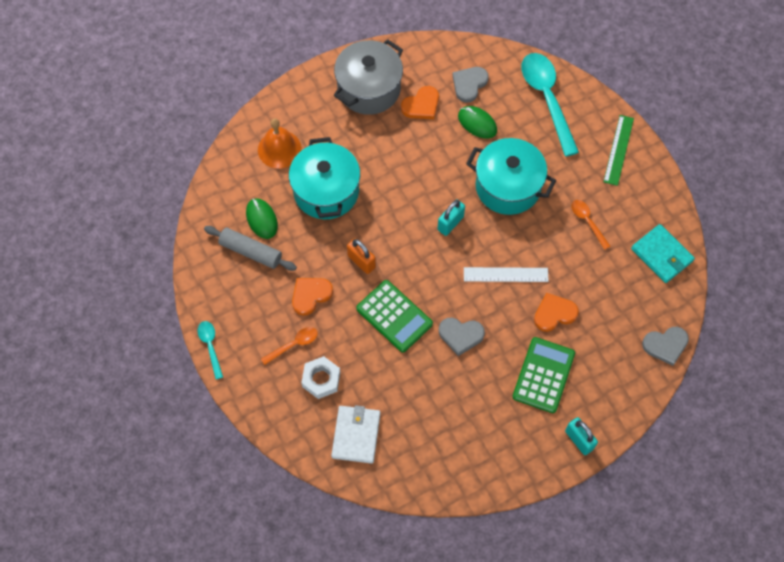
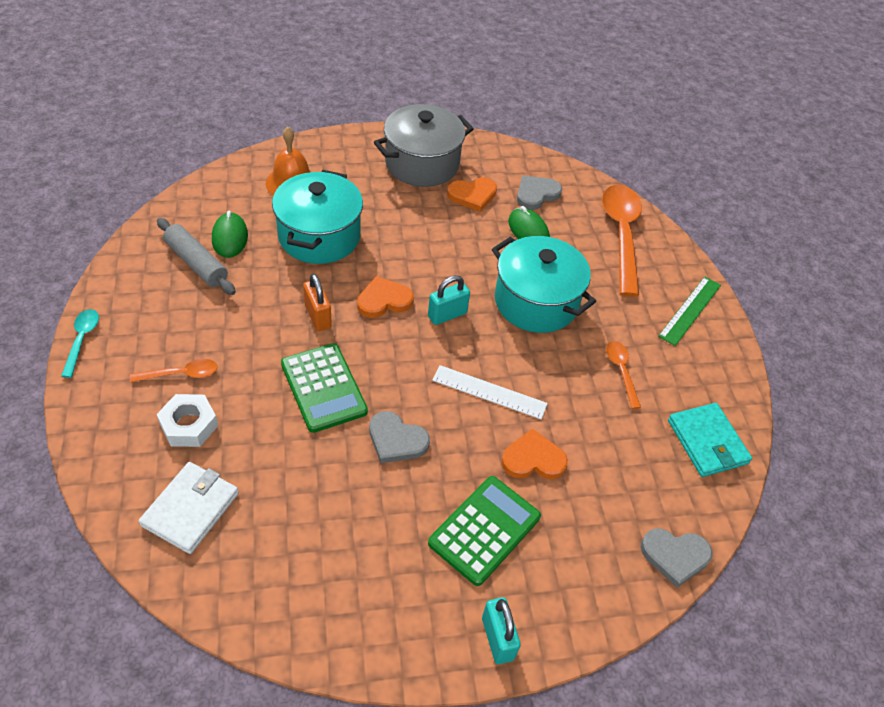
camera: 15 degrees right, 15 degrees down
(310, 295) = (236, 329): orange heart -> orange heart (384, 300)
(547, 99) = (621, 235): turquoise spoon -> orange spoon

